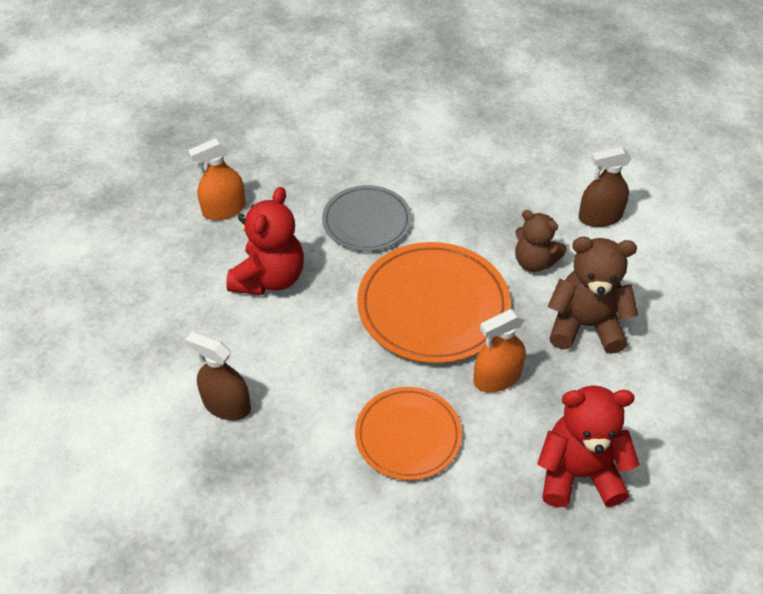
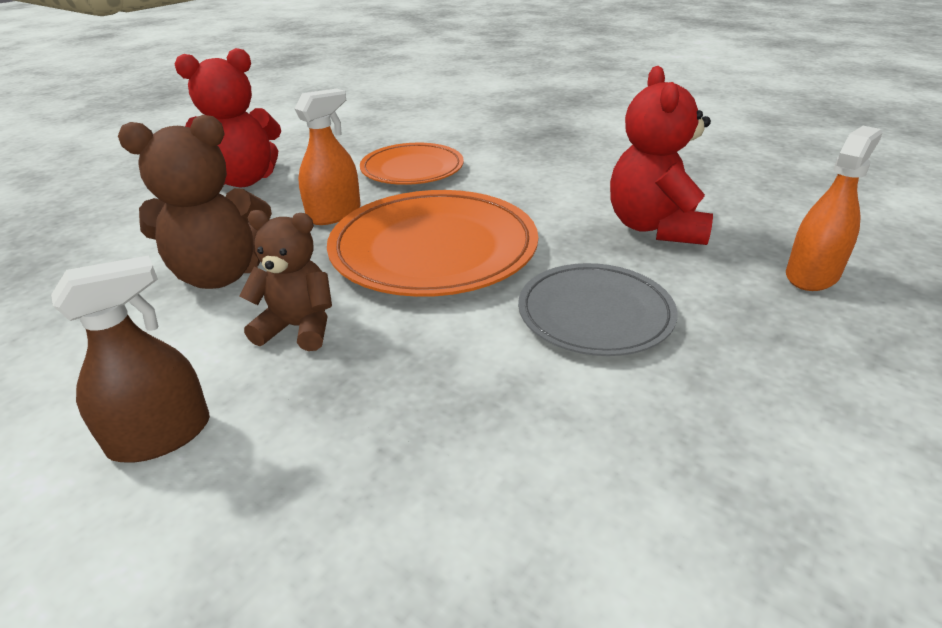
camera: 160 degrees right, 15 degrees down
(226, 405) = (587, 153): brown spray bottle -> none

